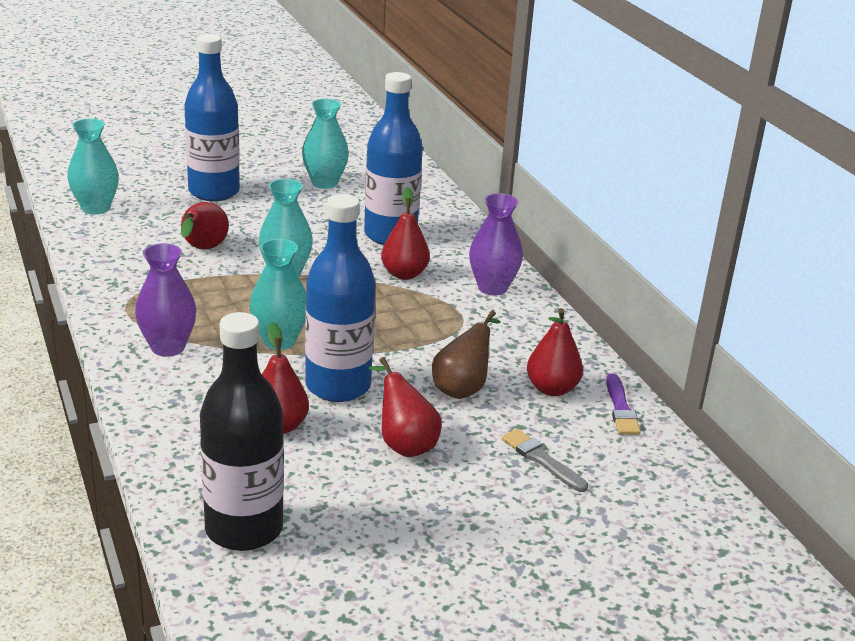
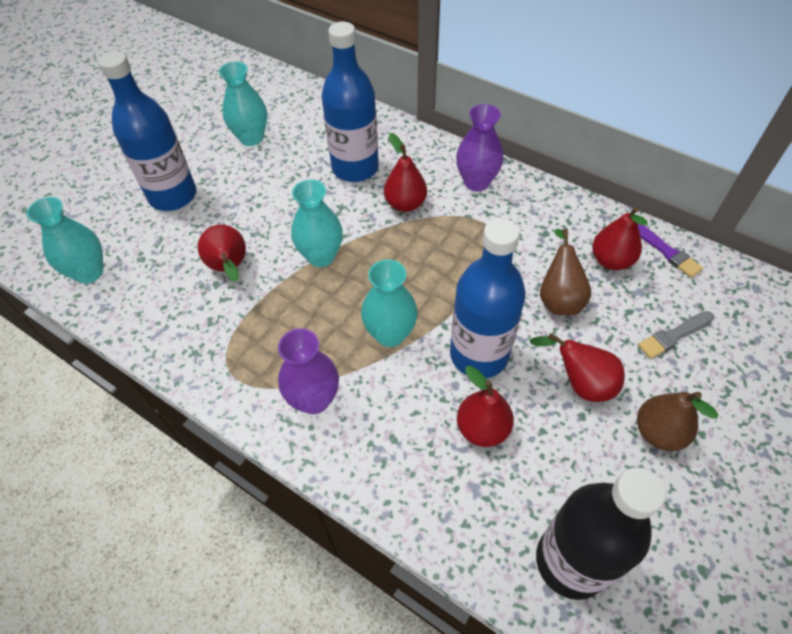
camera: 30 degrees left, 25 degrees up
(433, 504) = (658, 432): none -> brown pear
(542, 460) = (674, 335): grey brush -> grey brush turned 45 degrees counterclockwise

